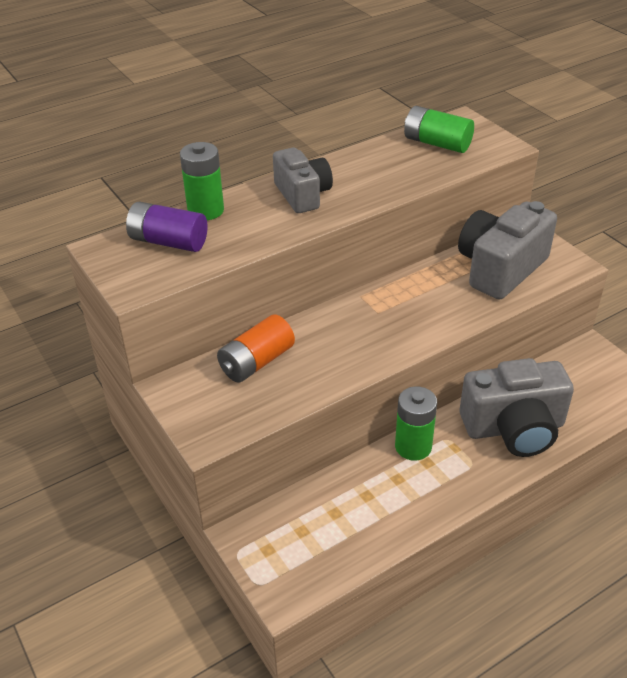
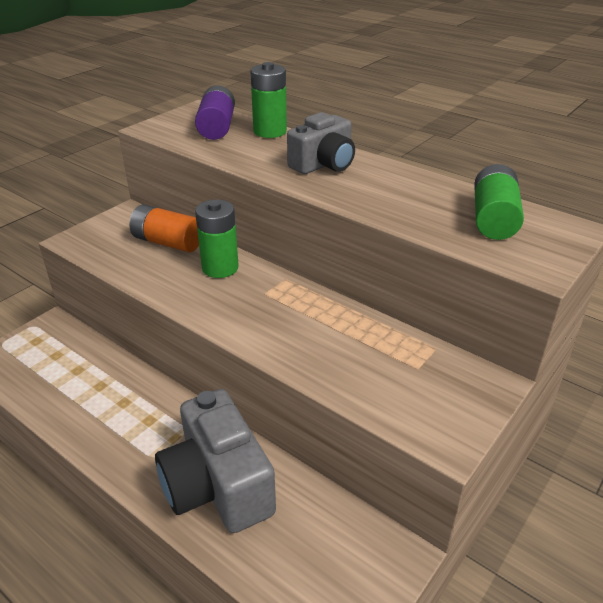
camera: 70 degrees right, 5 degrees down
(413, 446) = (169, 405): green battery -> green battery (220, 268)
(500, 268) = (392, 370): grey camera -> none

